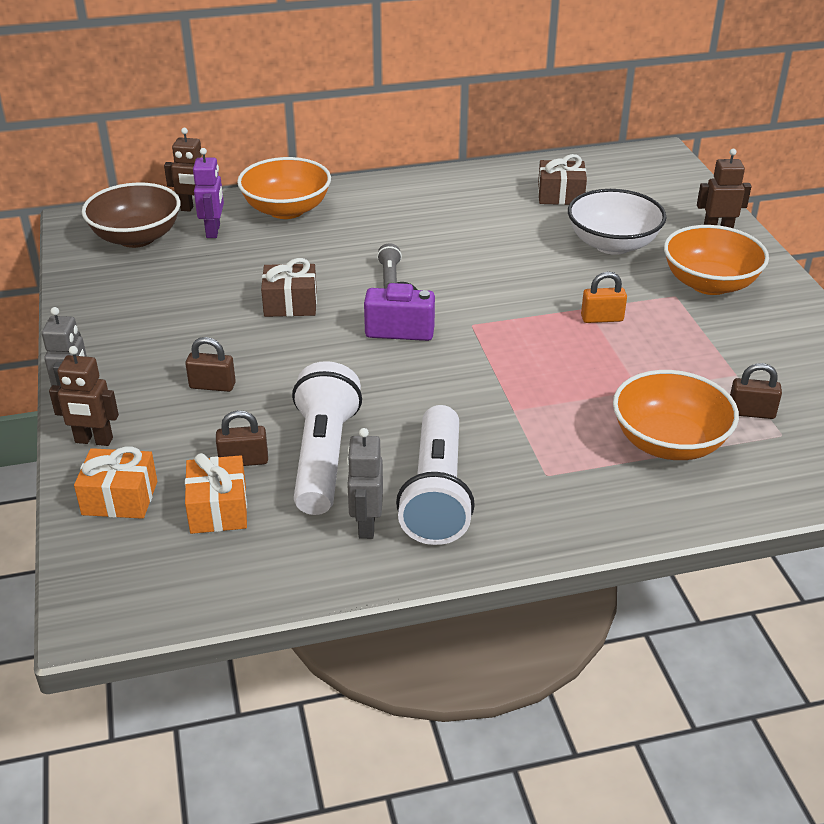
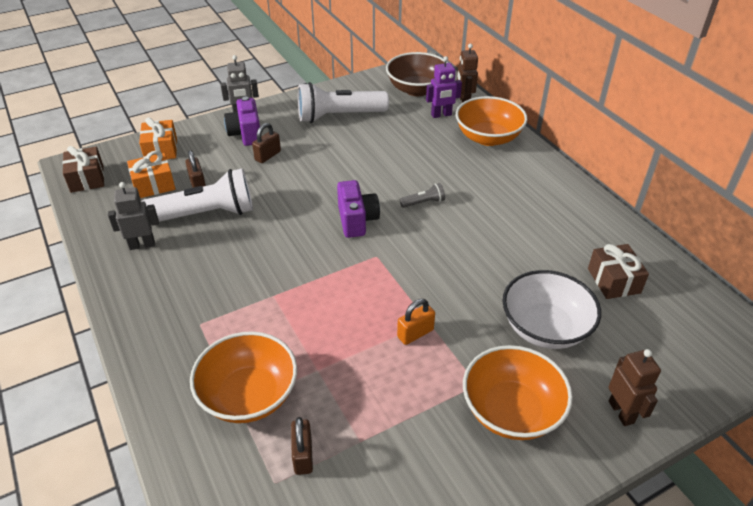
camera: 75 degrees right, 5 degrees up
(94, 441) = (208, 129): brown robot -> none
(139, 402) = (246, 134): none -> purple camera
(212, 386) = (267, 156): brown padlock -> brown padlock turned 45 degrees clockwise
(290, 304) = (368, 165): brown gift -> brown gift (87, 179)
(437, 494) = (174, 271): white flashlight -> white flashlight (339, 116)
(602, 318) = (415, 333): orange padlock -> orange padlock turned 75 degrees clockwise

